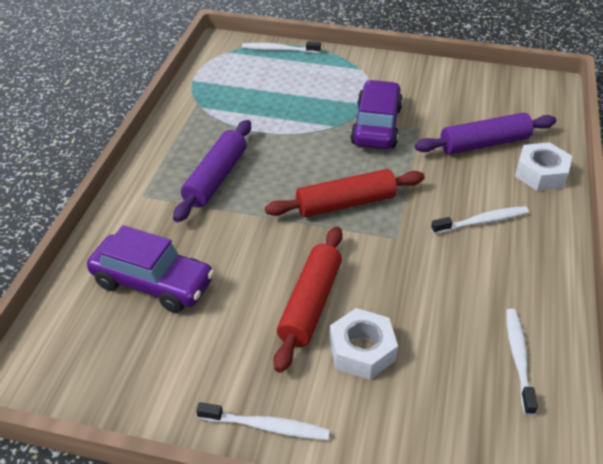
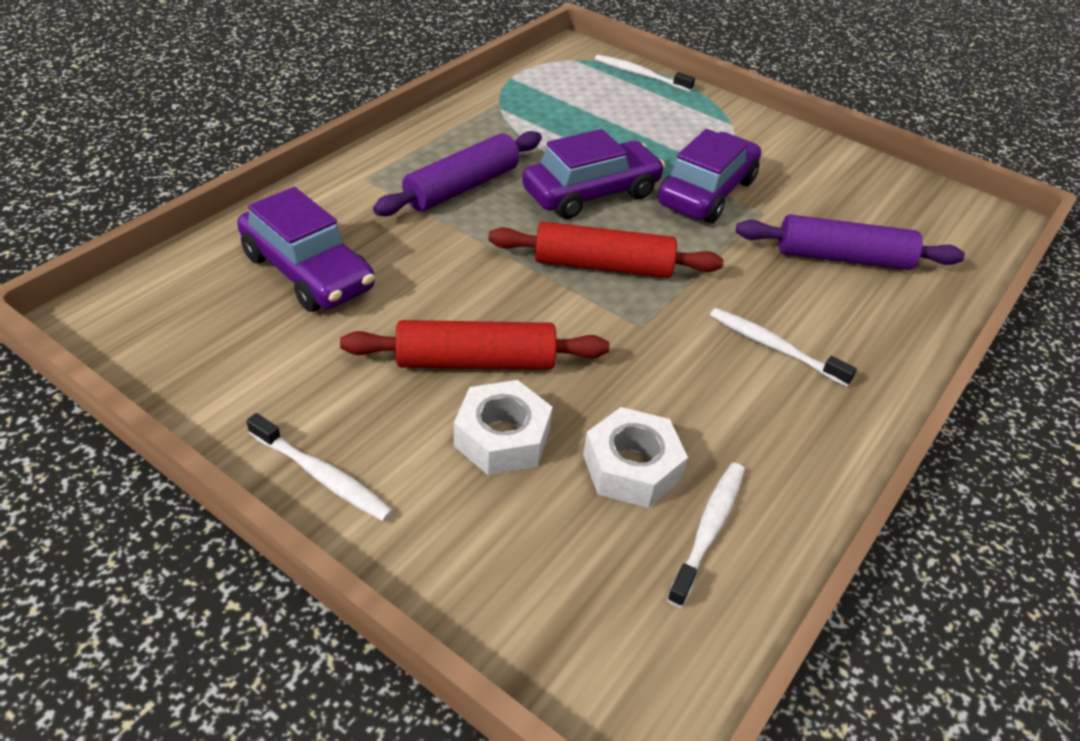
camera: 20 degrees right, 0 degrees up
(304, 152) = (591, 193): none -> purple car
(310, 304) = (475, 361): red rolling pin -> red rolling pin turned 45 degrees clockwise
(482, 221) = (774, 347): white toothbrush -> white toothbrush turned 150 degrees counterclockwise
(540, 173) = (901, 318): white nut -> white nut (631, 467)

